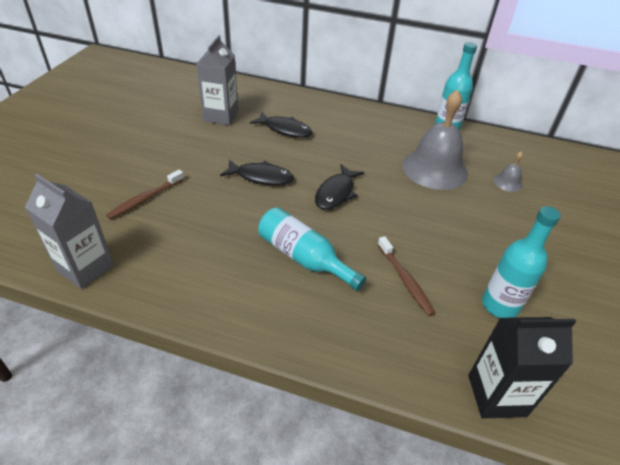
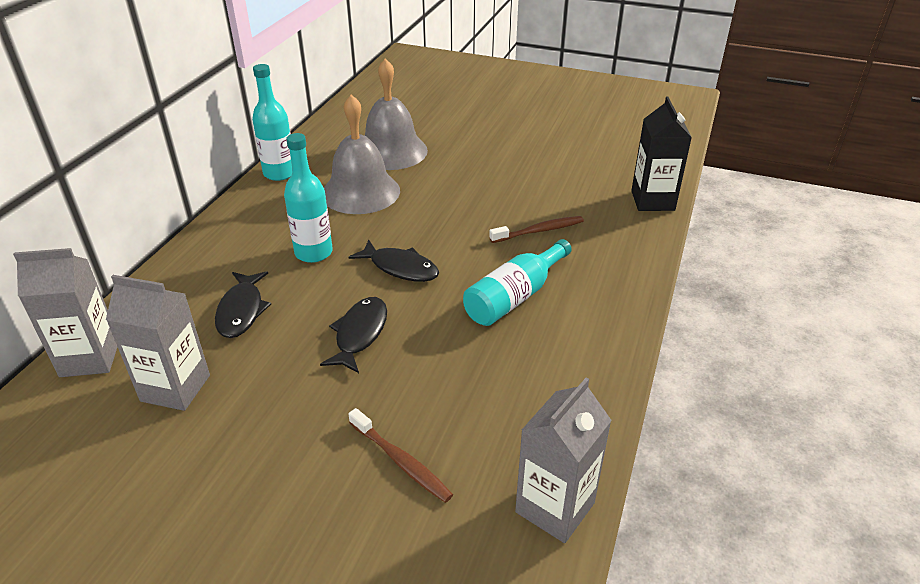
camera: 85 degrees left, 5 degrees down
(247, 89) = (90, 358): none -> grey carton
(285, 129) = (242, 311): black fish -> black fish turned 150 degrees clockwise
(500, 305) = (561, 184): turquoise bottle -> turquoise bottle (313, 253)
(507, 182) = (391, 151): grey bell -> grey bell, size x2.34

